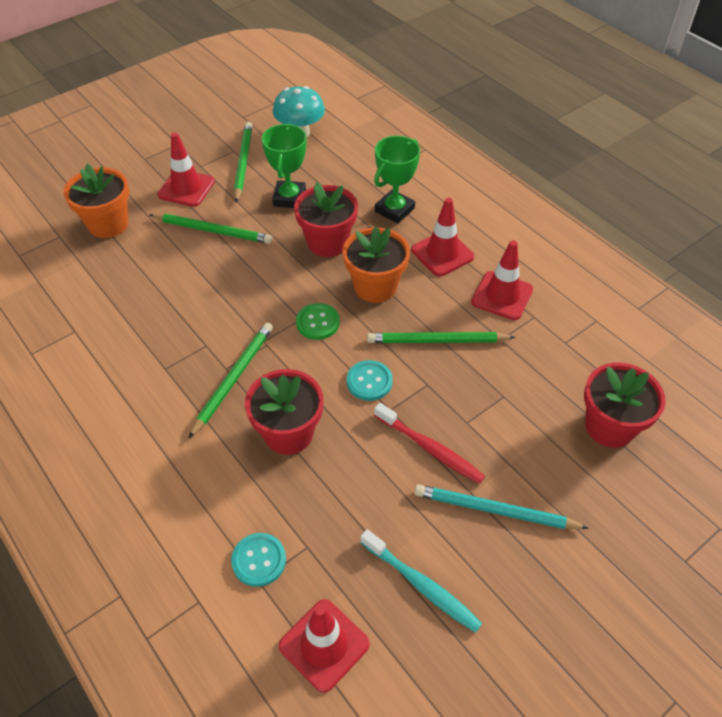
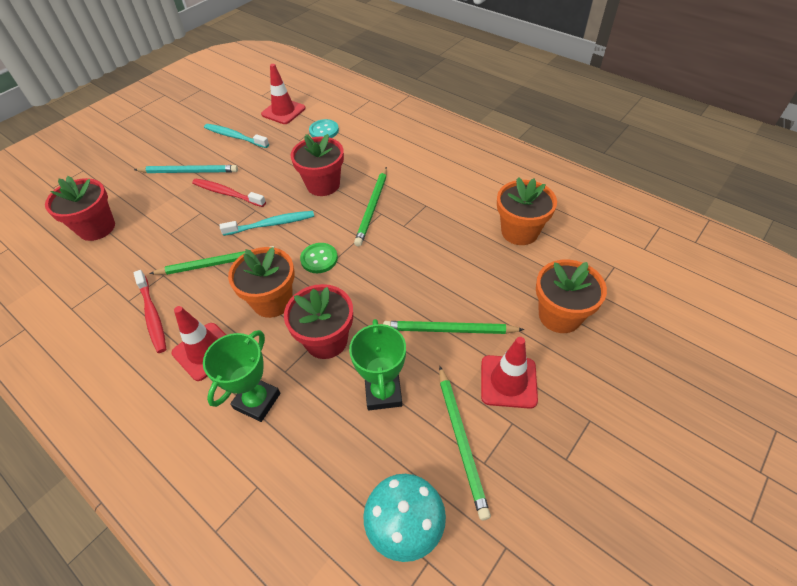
camera: 170 degrees right, 0 degrees up
(80, 310) = (519, 231): none -> orange flower pot
(369, 381) = (271, 224): turquoise button -> turquoise toothbrush
(502, 296) = (152, 315): red traffic cone -> red toothbrush

